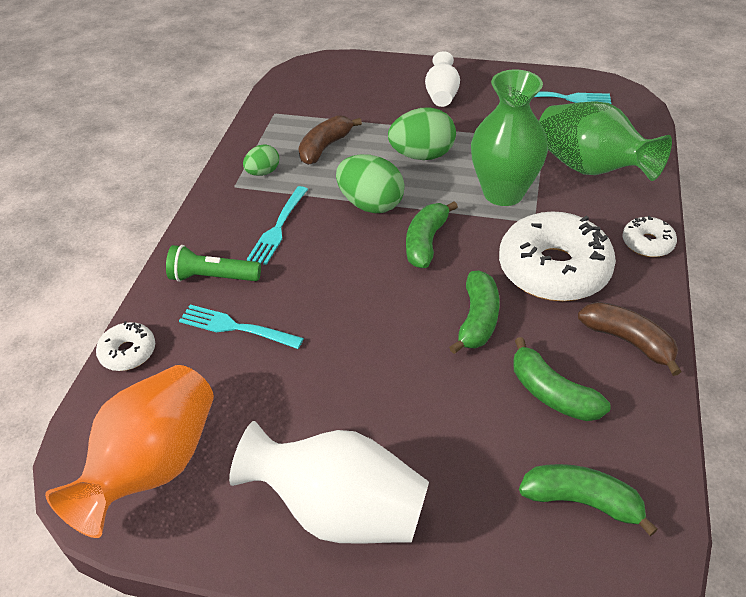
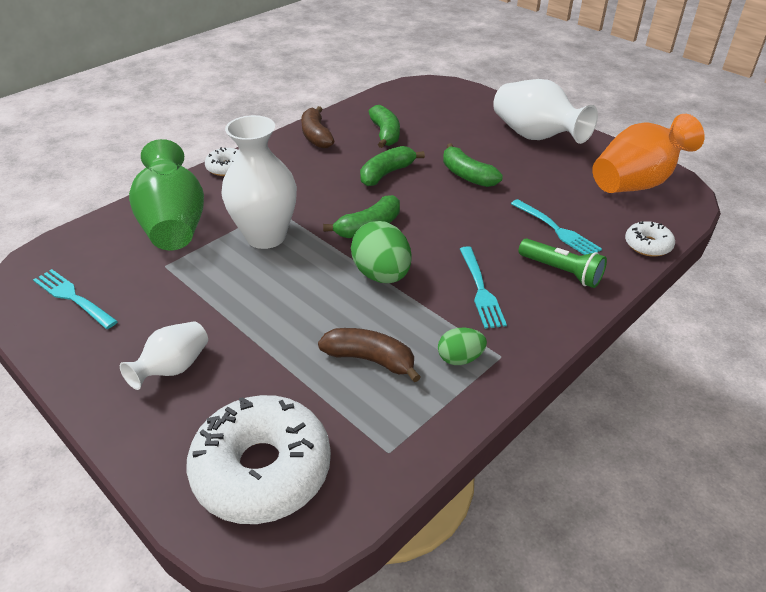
camera: 150 degrees left, 5 degrees down
(278, 228) = (480, 290): turquoise fork -> turquoise fork turned 120 degrees clockwise
(325, 147) = (370, 359): brown banana -> brown banana turned 135 degrees counterclockwise
(422, 155) = (286, 301): green egg -> none
(503, 193) = (266, 236): green vase -> white vase
(553, 269) = (305, 178): white donut -> white donut (262, 470)
(581, 501) = (418, 104): green banana -> green banana (467, 175)

